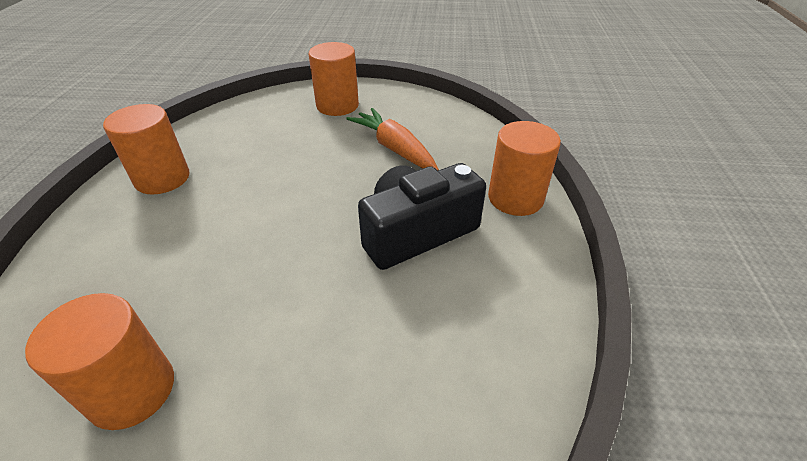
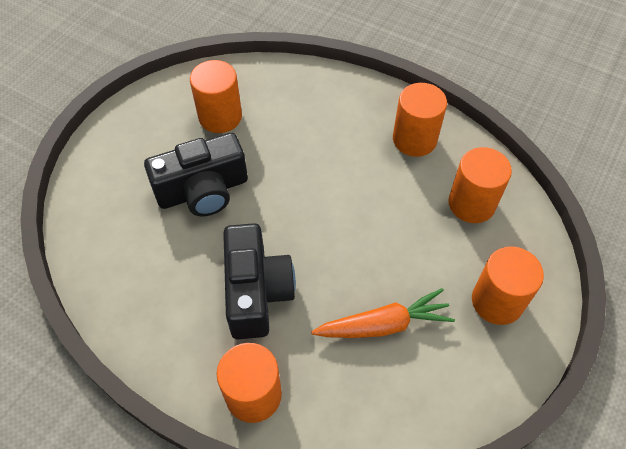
camera: 115 degrees right, 15 degrees up
(243, 131) = (471, 203): none -> orange cylinder
(299, 343) = (203, 190): none -> black camera

